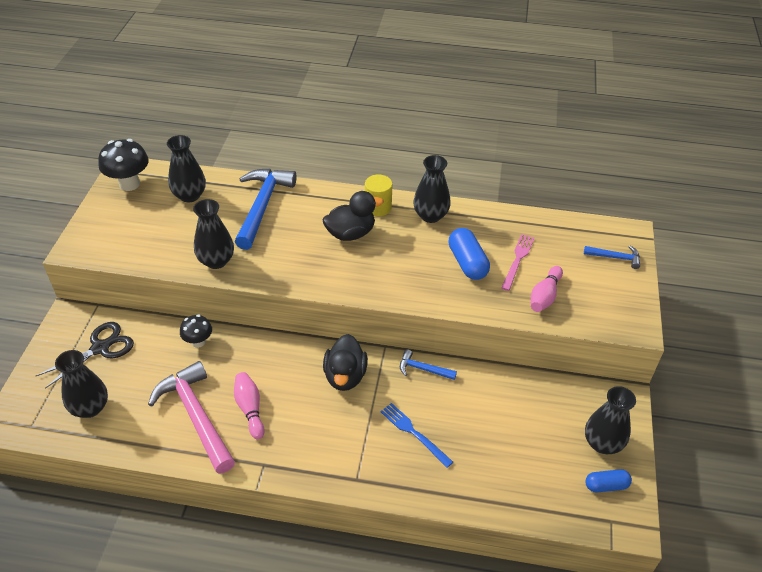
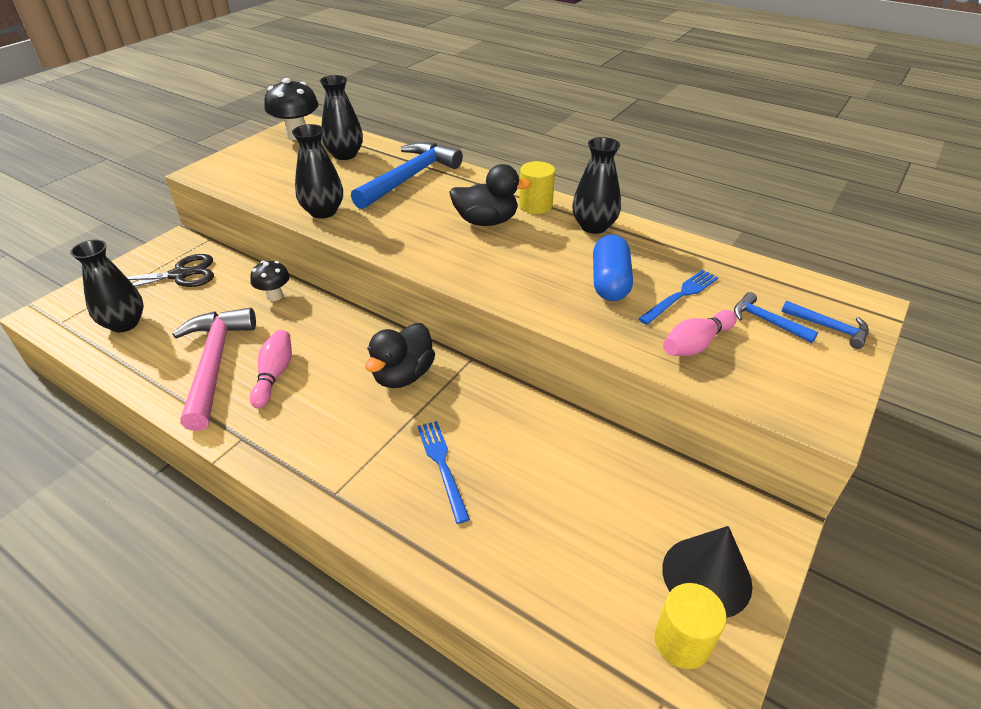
camera: 25 degrees right, 5 degrees down
(423, 369) = (502, 397): blue hammer -> blue hammer (767, 321)
(518, 260) = (681, 295): pink fork -> blue fork
(602, 443) = (706, 576): black vase -> black cone
(606, 485) = (682, 641): blue capsule -> yellow cylinder

